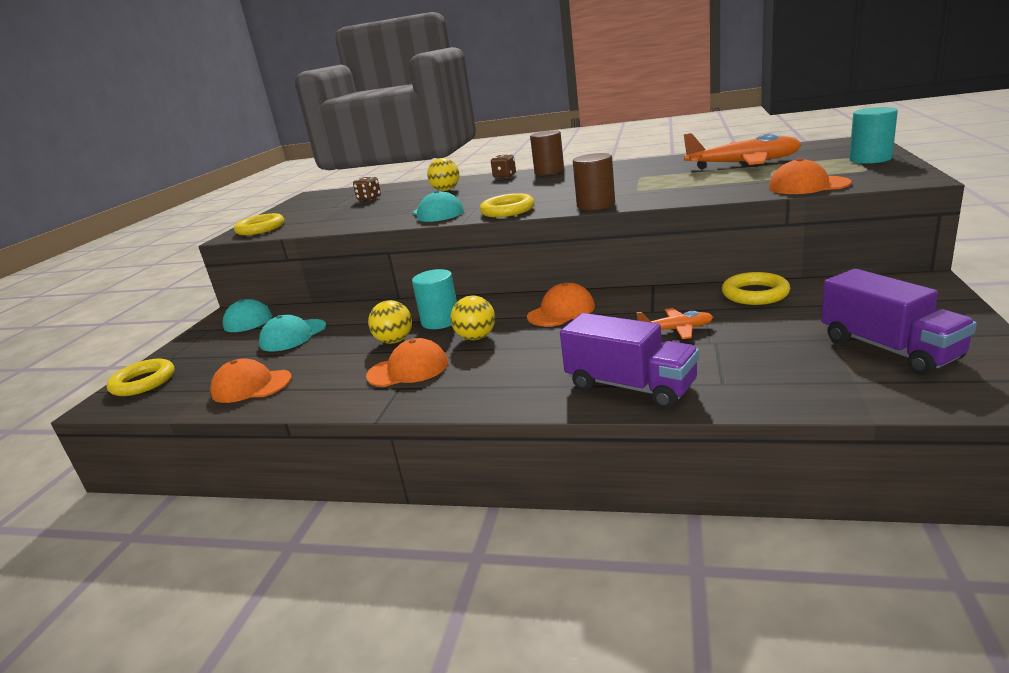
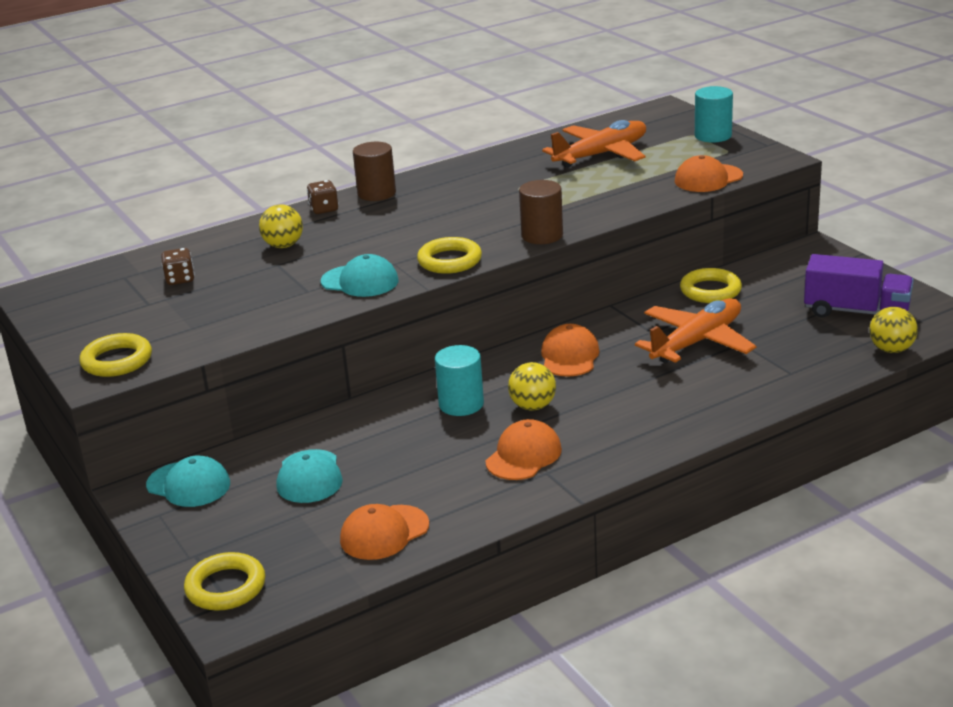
camera: 45 degrees left, 5 degrees up
(394, 341) = (451, 438): yellow ball -> yellow ball (891, 349)
(630, 386) = (734, 398): purple truck -> none
(676, 329) = (697, 342): orange plane -> orange plane, size x1.94

